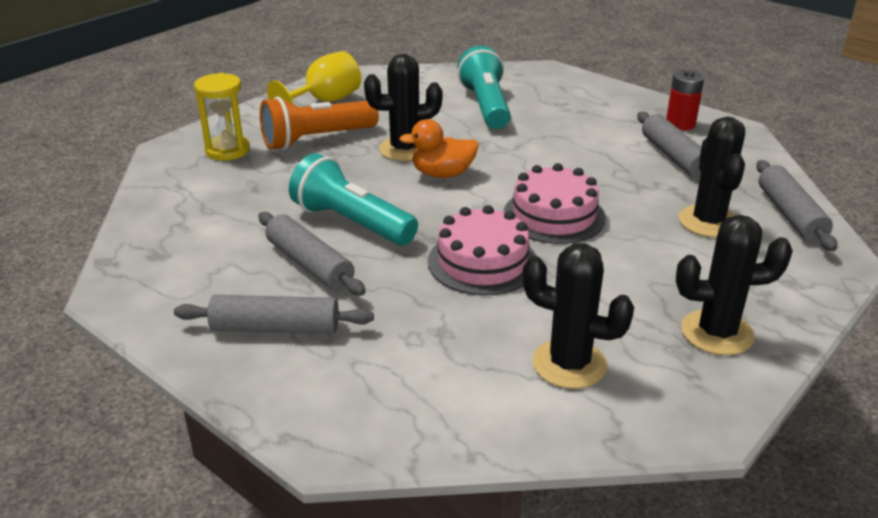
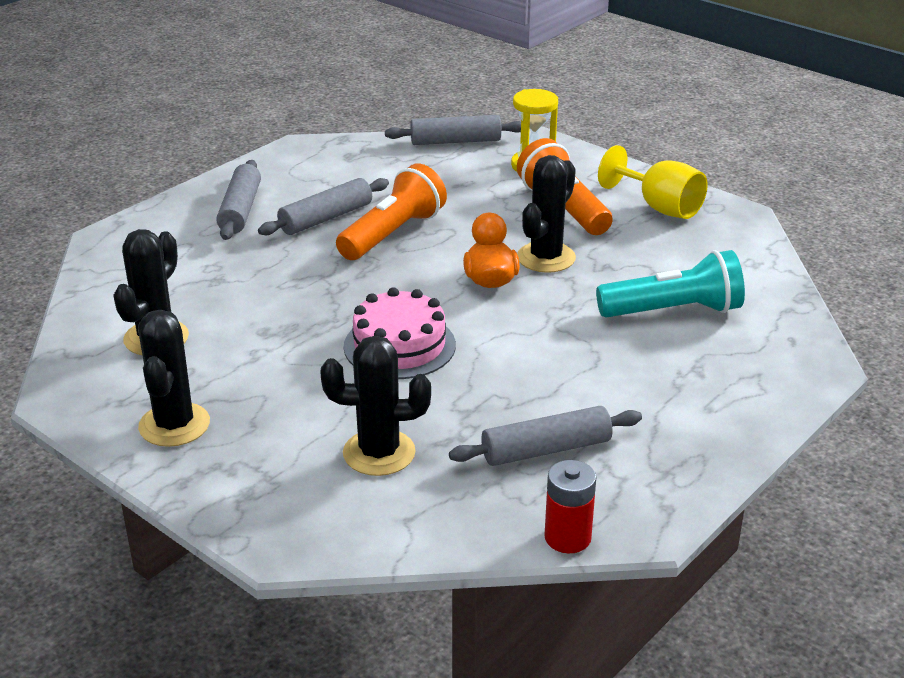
camera: 90 degrees right, 0 degrees up
(351, 222) = (393, 234): turquoise flashlight -> orange flashlight
(405, 149) = (546, 258): black cactus -> black cactus turned 45 degrees clockwise
(482, 262) = (316, 300): pink cake -> none
(680, 124) = (652, 470): red battery -> red battery (567, 537)
(790, 215) = (391, 525): grey rolling pin -> grey rolling pin (455, 141)

